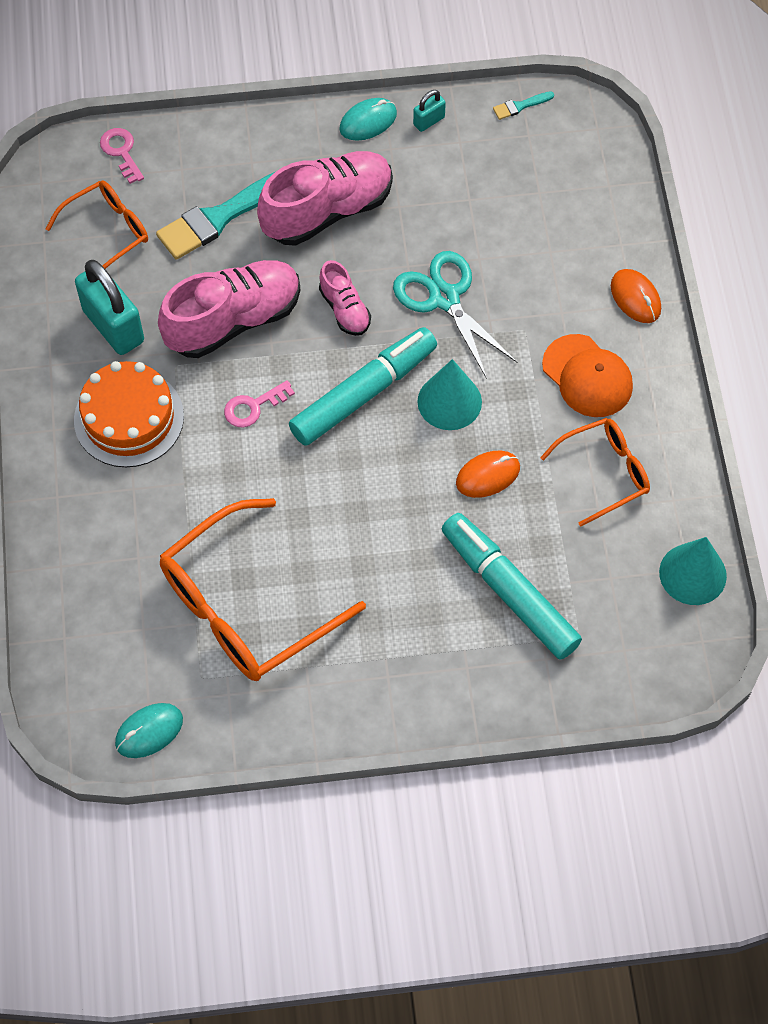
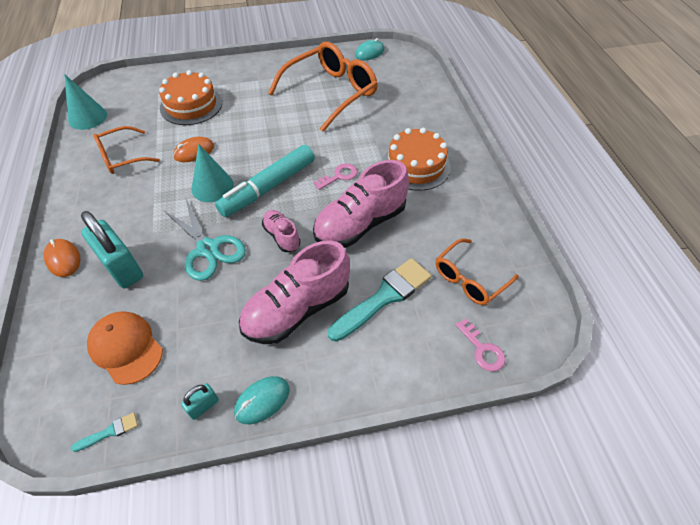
camera: 175 degrees right, 10 degrees down
(113, 326) = (442, 215): turquoise padlock -> turquoise padlock (122, 268)
(509, 592) = (191, 105): turquoise marker -> orange cake
(587, 376) = (116, 206): orange cap -> orange cap (126, 348)

